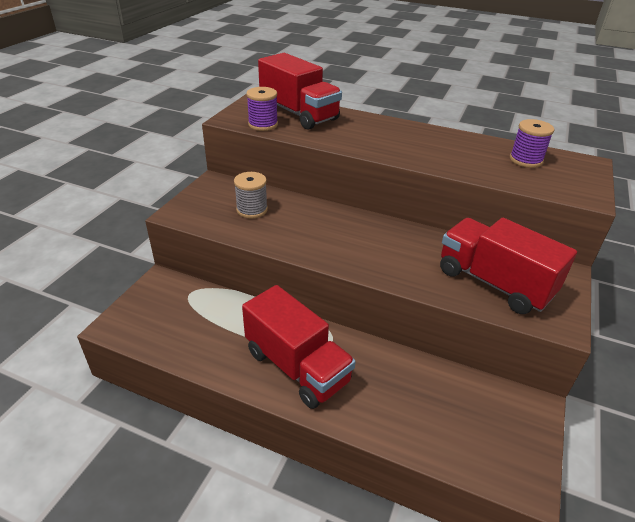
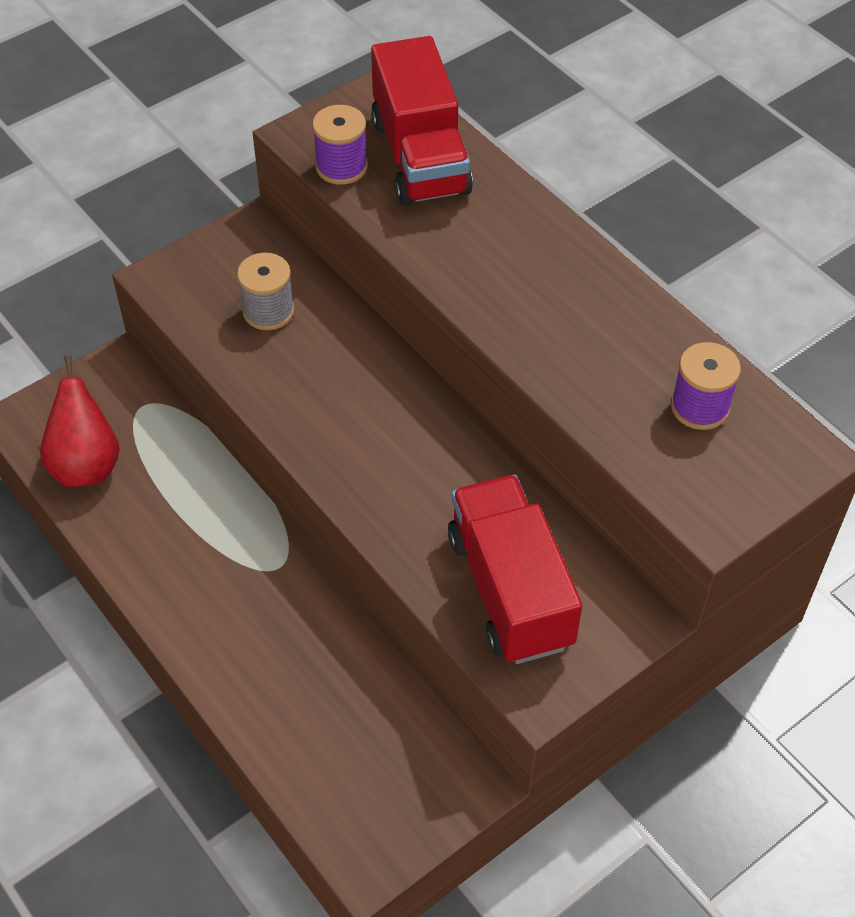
camera: 30 degrees right, 15 degrees up
(174, 334) = (86, 465): none -> red pear
(297, 366) = (207, 583): red truck -> none

